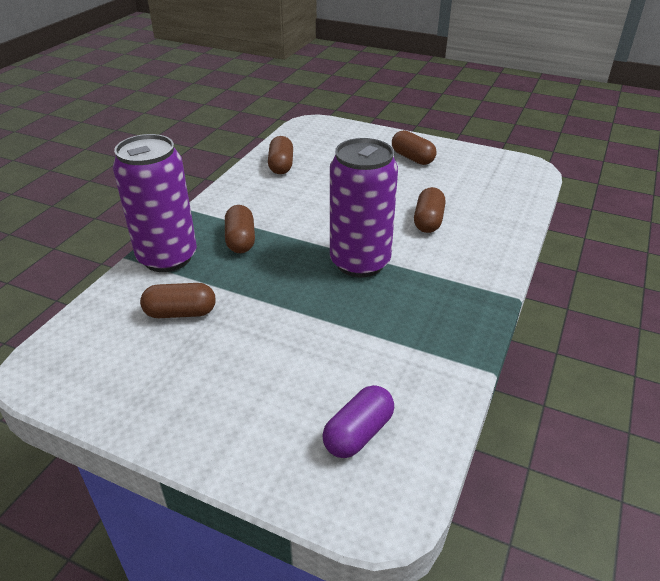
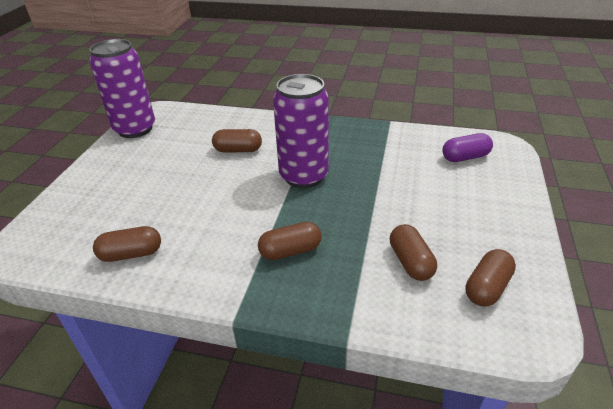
camera: 100 degrees left, 0 degrees up
(167, 257) = (336, 299): purple can -> purple can (135, 129)
(358, 433) = (465, 157): purple capsule -> purple capsule turned 45 degrees counterclockwise
(412, 158) = (126, 166): brown capsule -> brown capsule (487, 287)

